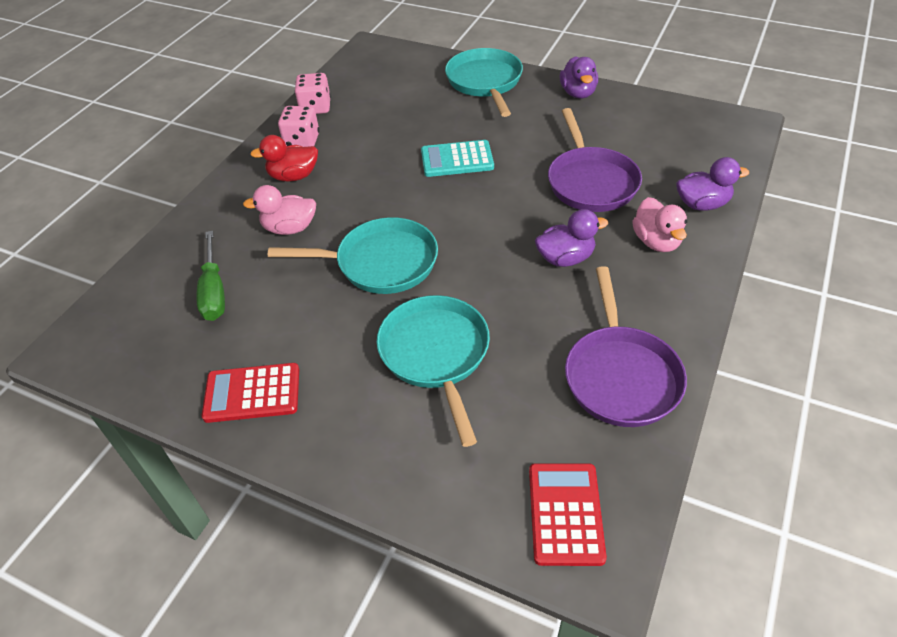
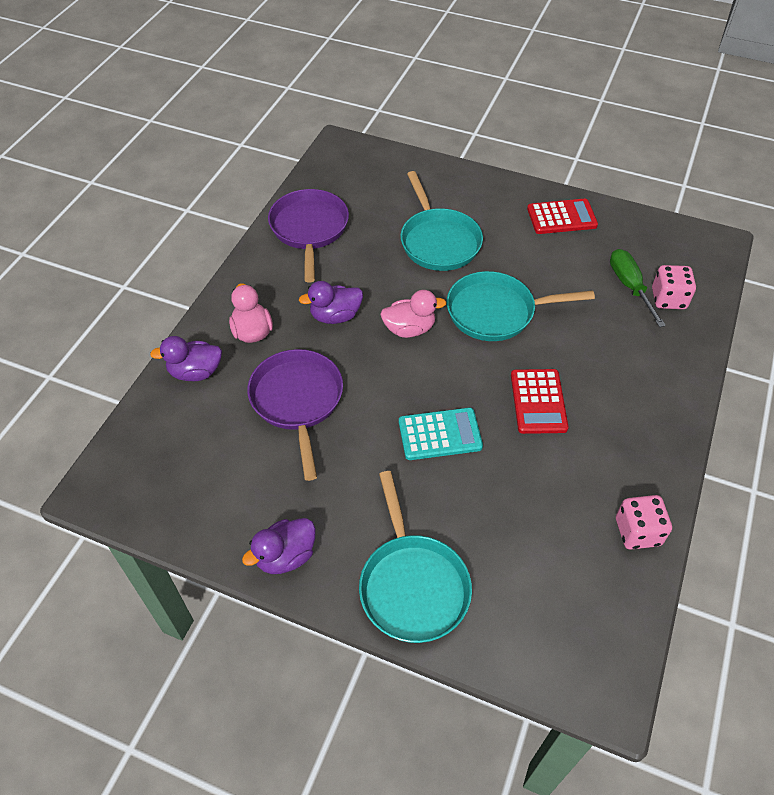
camera: 175 degrees right, 5 degrees up
(289, 228) = (592, 347): pink duck -> pink duck (409, 329)
(293, 176) = (616, 411): red duck -> none
(302, 141) = (629, 467): pink dice -> pink dice (668, 299)
(565, 513) = (356, 164): red calculator -> red calculator (538, 401)
(578, 93) = (285, 556): purple duck -> purple duck turned 120 degrees counterclockwise

